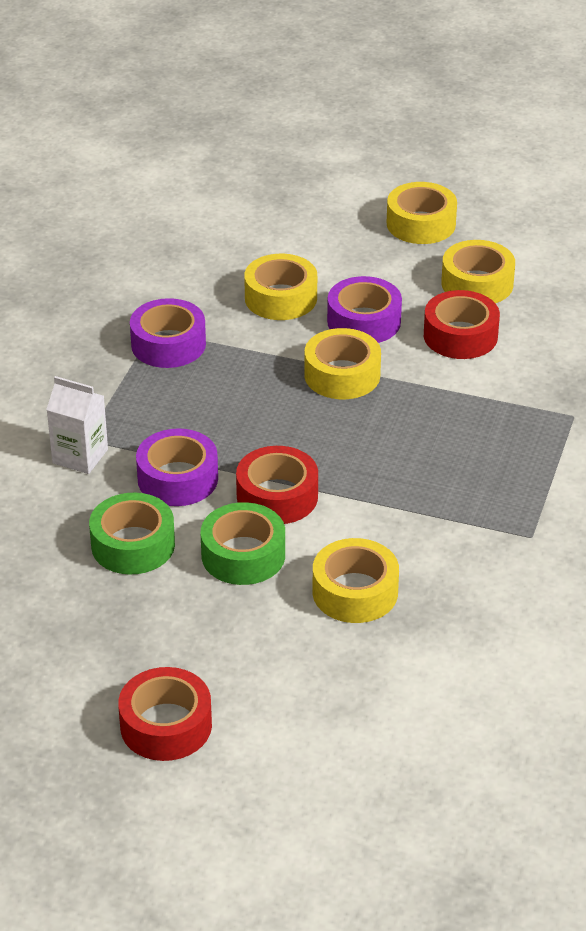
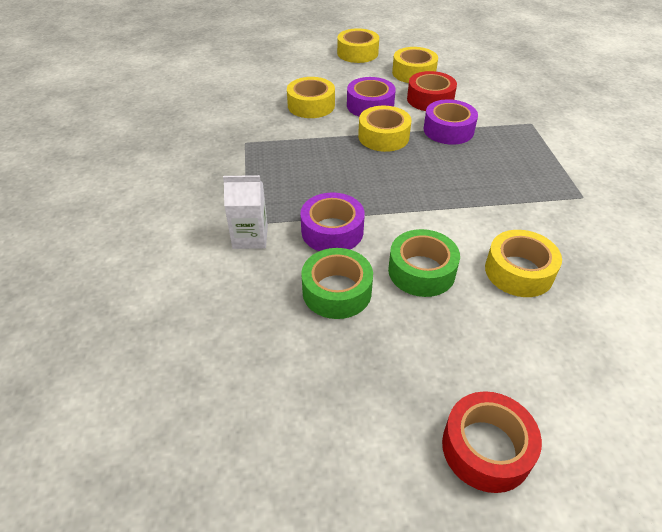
camera: 25 degrees left, 5 degrees up
(168, 344) = (261, 148): purple tape -> purple tape (448, 130)
(277, 496) = (409, 222): red tape -> none

